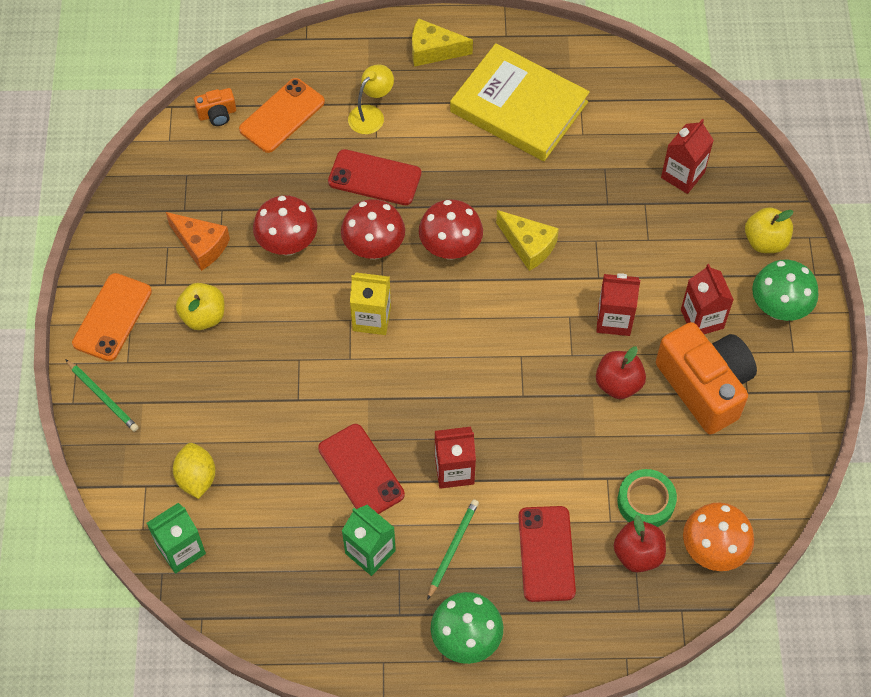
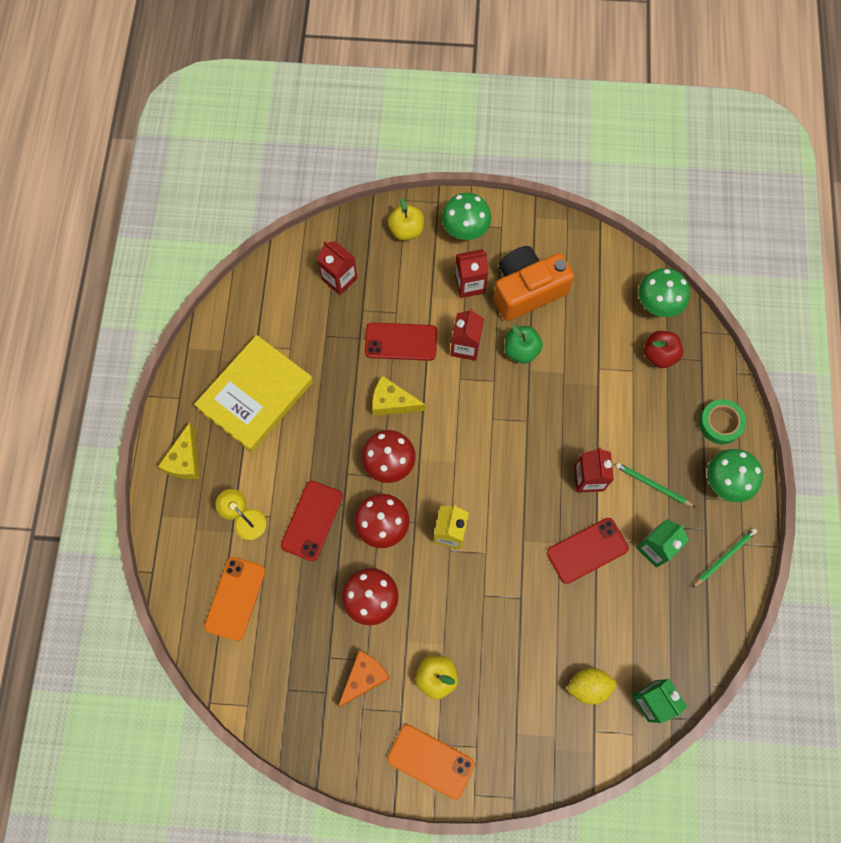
camera: 85 degrees left, 10 degrees up
(103, 397) = (509, 769): green pencil -> green pencil (724, 557)
(217, 114) = (224, 658): orange camera -> none
(282, 116) = (235, 598): orange phone -> orange phone turned 60 degrees clockwise
(528, 245) = (392, 402): yellow cheese -> yellow cheese turned 120 degrees counterclockwise
(546, 554) = (658, 418): red phone -> red phone (401, 341)
(618, 384) = (521, 350): red apple -> green apple
(646, 501) = (618, 344): green tape -> green tape (720, 423)
(712, 550) = (657, 305): orange mushroom -> green mushroom

